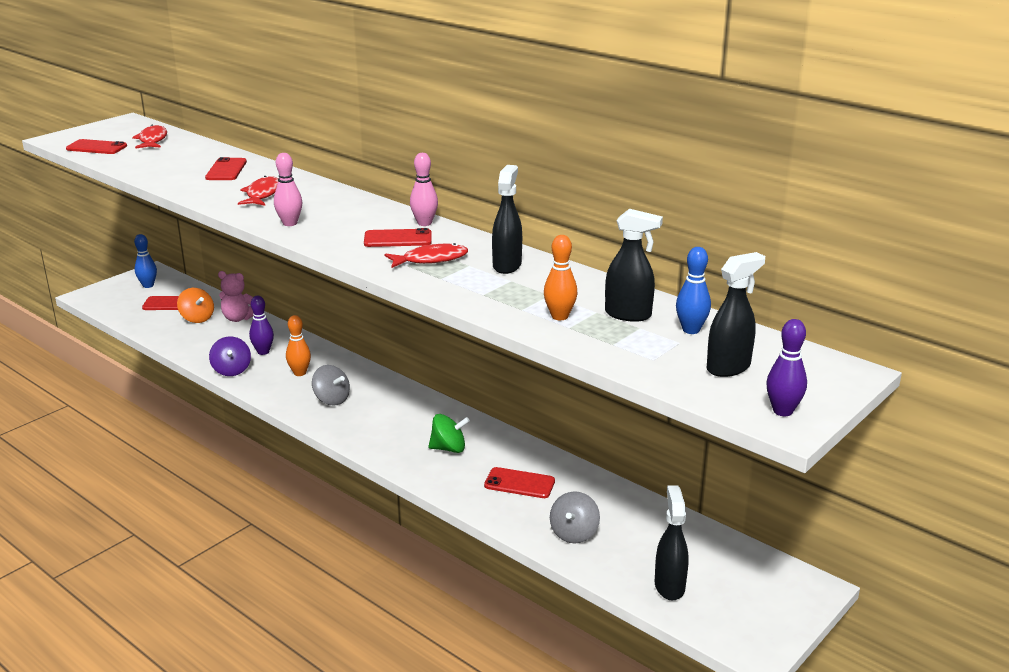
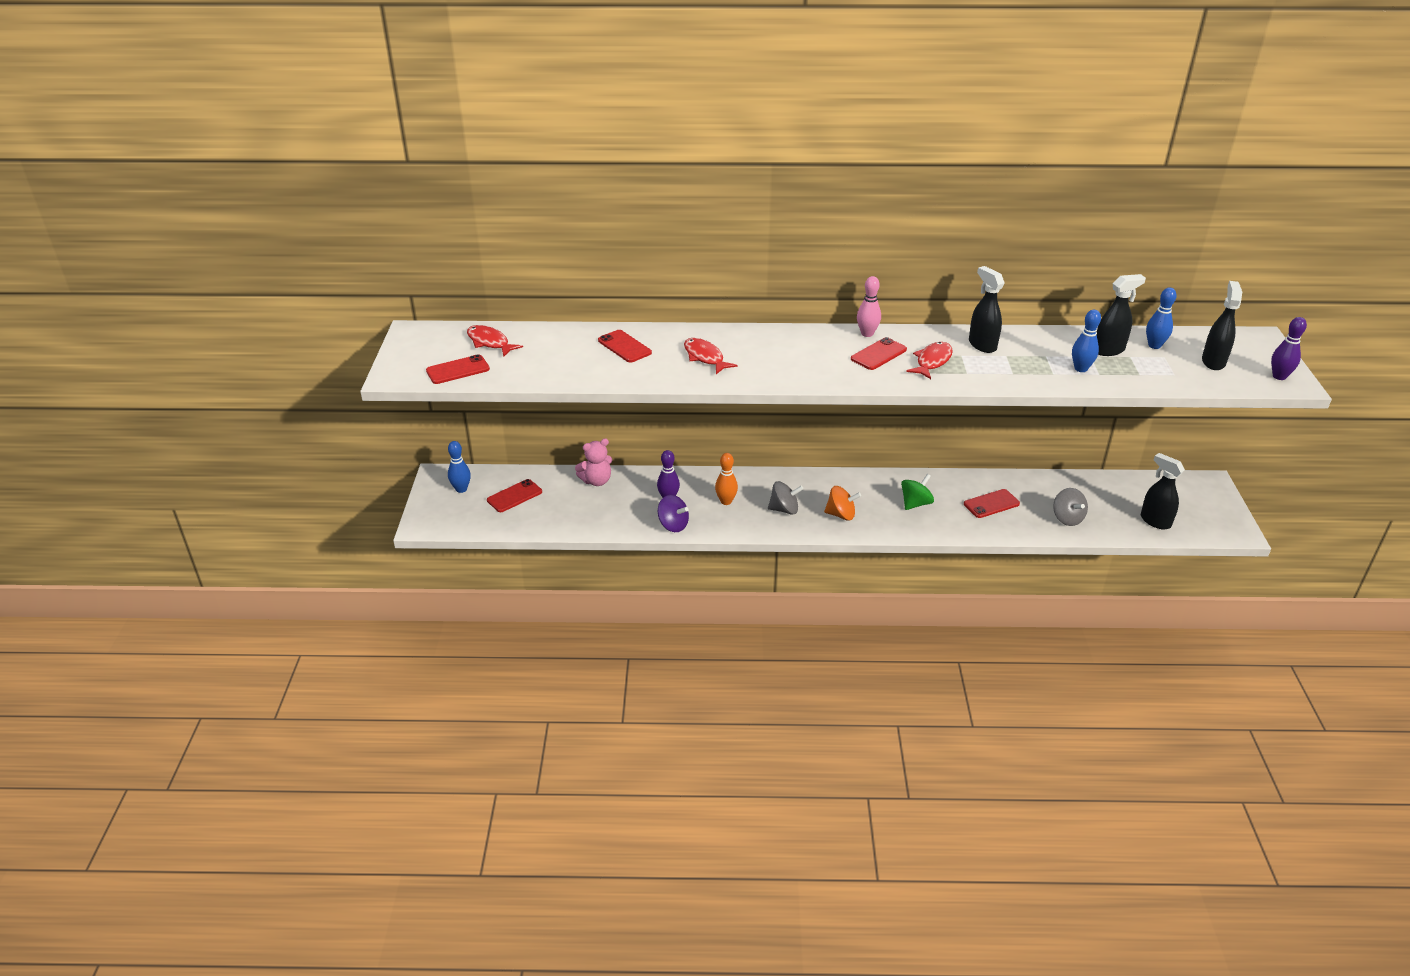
camera: 40 degrees left, 10 degrees up
(197, 318) = (563, 497): orange spinning top -> orange spinning top (841, 515)
(290, 223) = (782, 374): pink bowling pin -> none
(559, 316) = (1081, 369): orange bowling pin -> blue bowling pin

